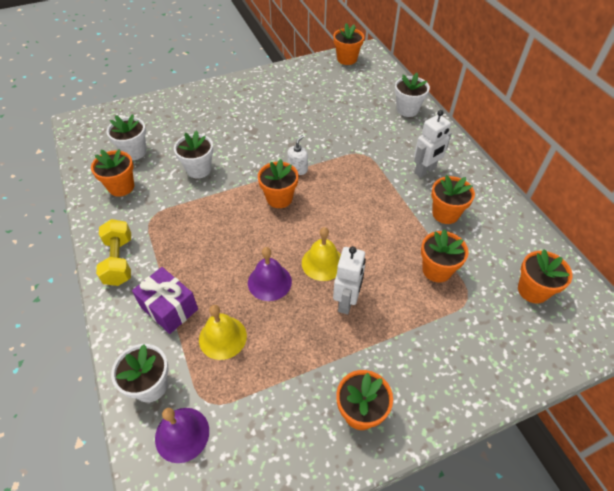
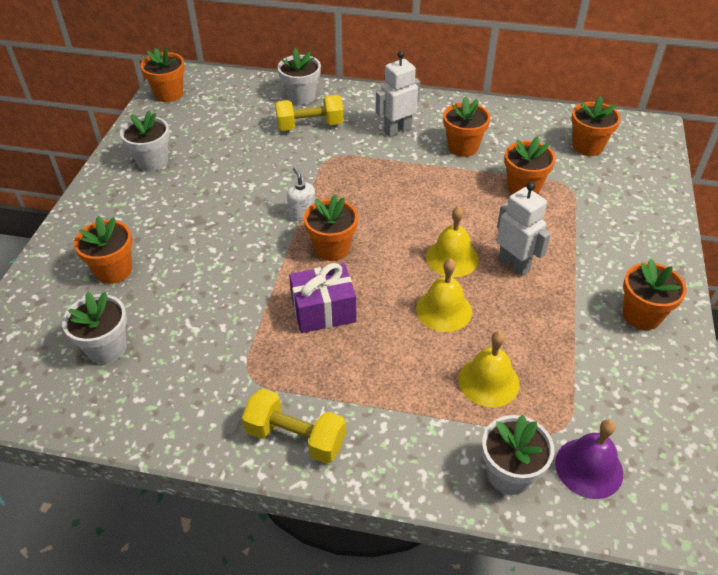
camera: 55 degrees left, 5 degrees down
(121, 187) = (161, 387): orange flower pot -> orange flower pot (114, 270)
(169, 308) = (412, 414): purple gift -> purple gift (323, 311)
(199, 169) = (212, 296): white flower pot -> white flower pot (152, 161)
(269, 282) = (444, 310): purple bell -> yellow bell
(383, 129) = (310, 126): none -> yellow dumbbell
(425, 171) = (397, 130): white robot -> white robot turned 120 degrees counterclockwise

